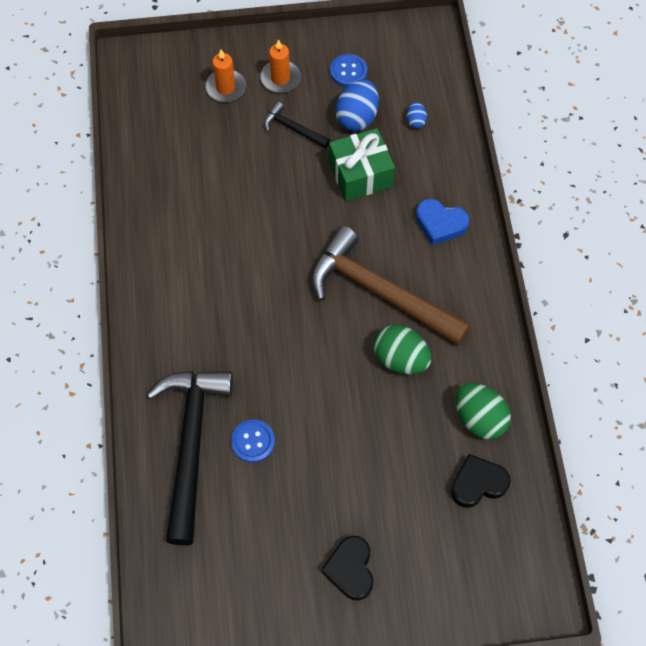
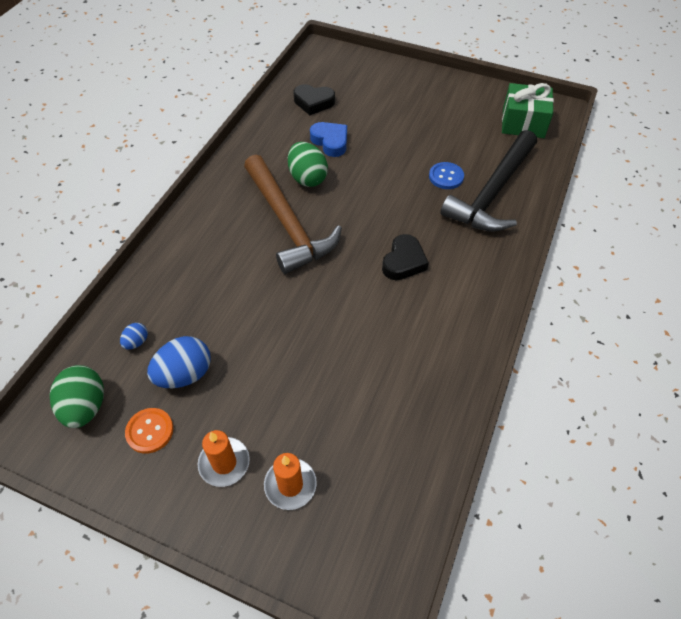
camera: 150 degrees left, 10 degrees down
(293, 129) = (254, 395): black hammer -> none
(348, 71) = (150, 431): blue button -> orange button
(350, 569) = (421, 98): black heart -> black heart (403, 262)
(360, 174) = (227, 318): green gift -> green gift (523, 123)
(440, 224) = (199, 247): blue heart -> blue heart (330, 142)
(479, 418) = (284, 128): green egg -> green egg (85, 407)

